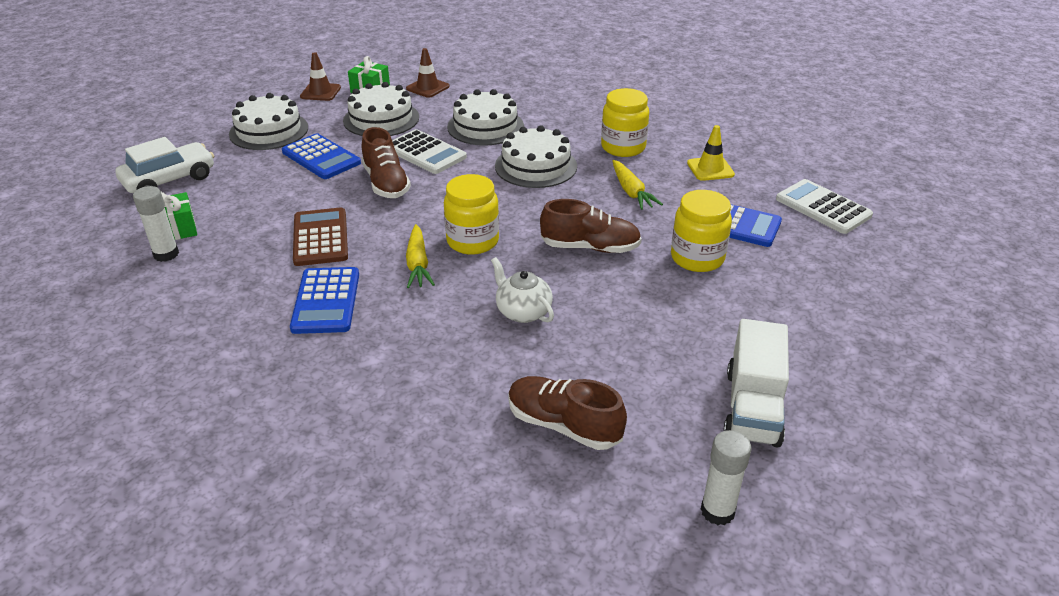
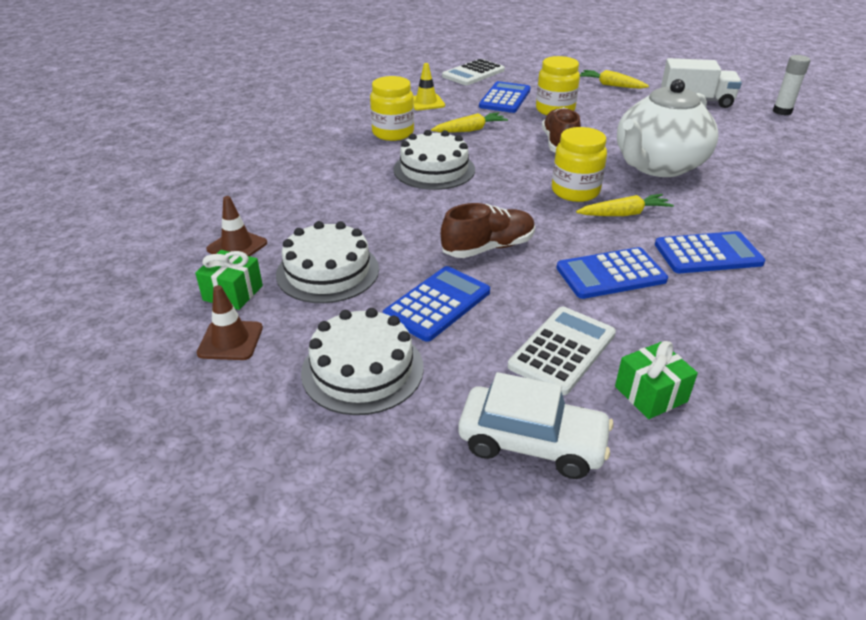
camera: 95 degrees left, 0 degrees up
(166, 254) = (705, 387): white glue stick -> none
(169, 180) = (532, 443): white car -> white car turned 150 degrees clockwise
(320, 238) = (611, 274): brown calculator -> blue calculator
(425, 153) = (415, 230): white calculator -> white calculator (562, 350)
(485, 126) = (350, 200): white cake -> none
(523, 311) = (658, 166): white teapot -> white teapot, size x2.15
(563, 425) = (760, 149): brown shoe -> none
(806, 326) = (611, 85): none -> yellow carrot

